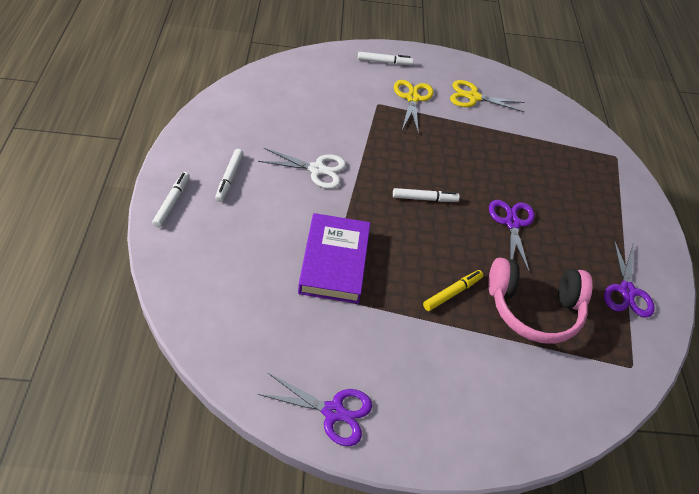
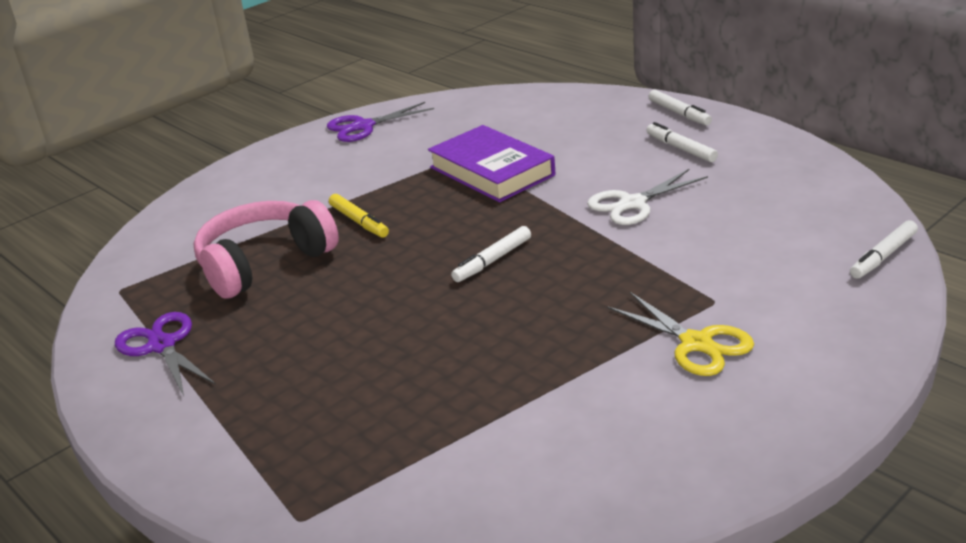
camera: 145 degrees right, 20 degrees down
(384, 62) = (827, 358): white marker -> white marker (883, 256)
(452, 293) = (359, 222): yellow marker -> yellow marker turned 45 degrees counterclockwise
(473, 97) = (633, 420): yellow scissors -> none
(512, 223) = (366, 310): purple scissors -> none

